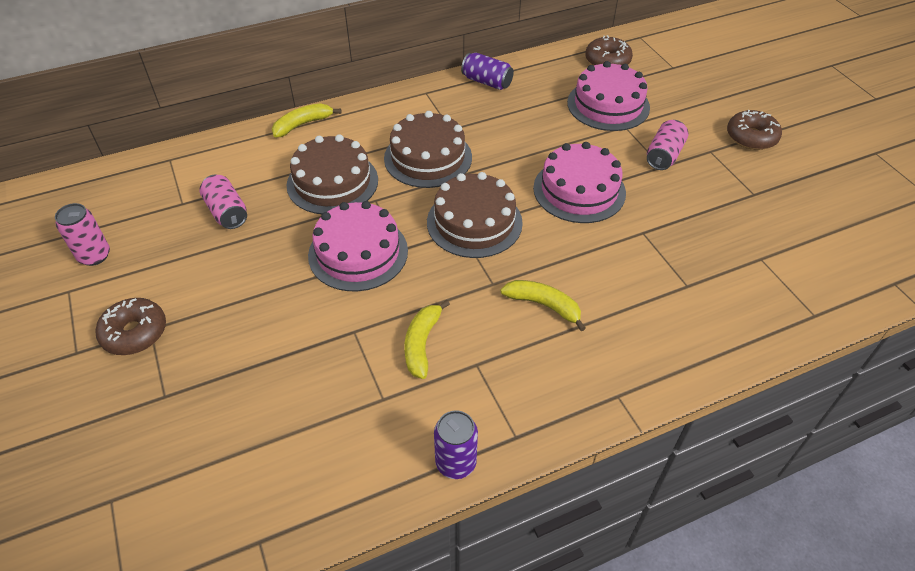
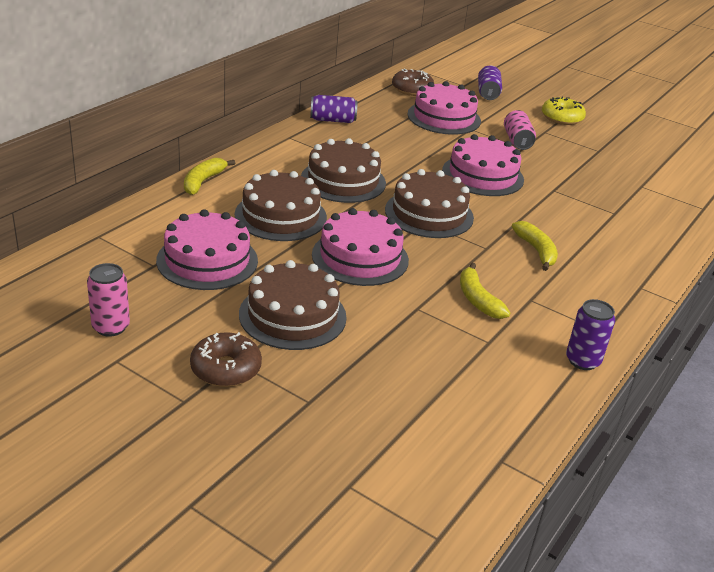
camera: 35 degrees left, 15 degrees down
(227, 212) = (207, 260): pink can -> pink cake
(238, 297) = (292, 315): none -> brown cake
(543, 305) = (536, 251): yellow banana -> yellow banana turned 75 degrees clockwise
(691, 83) = (488, 93): none -> purple can
(751, 137) = (562, 118): brown donut -> yellow donut

